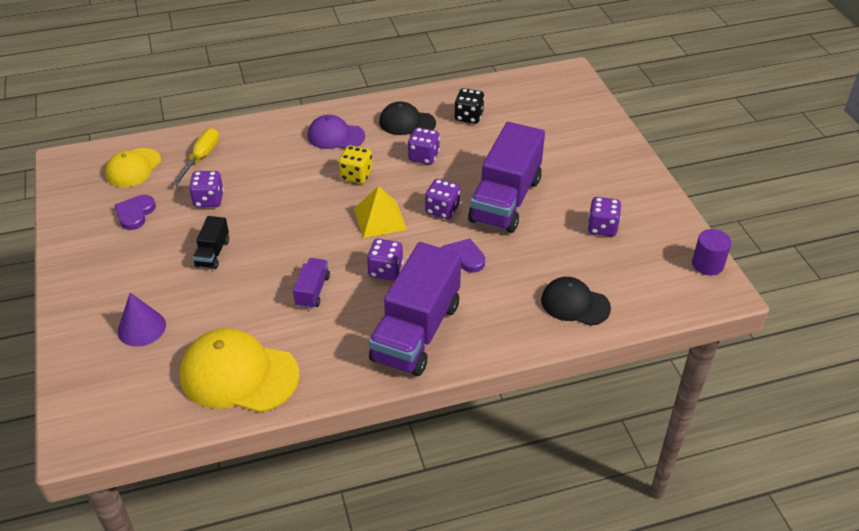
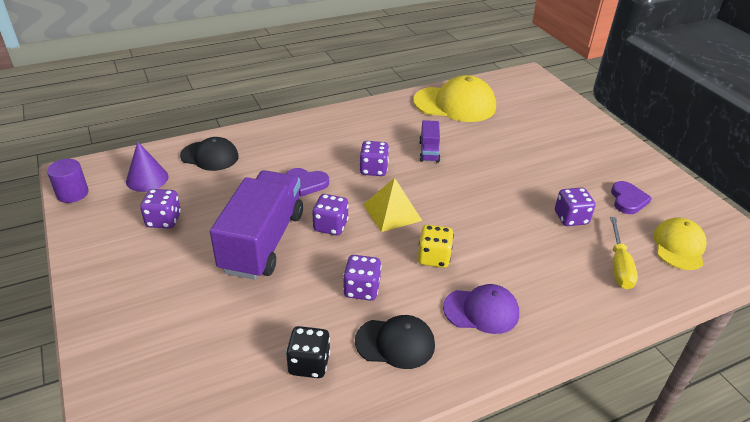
camera: 170 degrees right, 5 degrees down
(141, 328) = (541, 123): purple cone -> purple cone (147, 178)
(213, 253) = (529, 173): black truck -> none
(416, 332) = (338, 132): purple truck -> none

